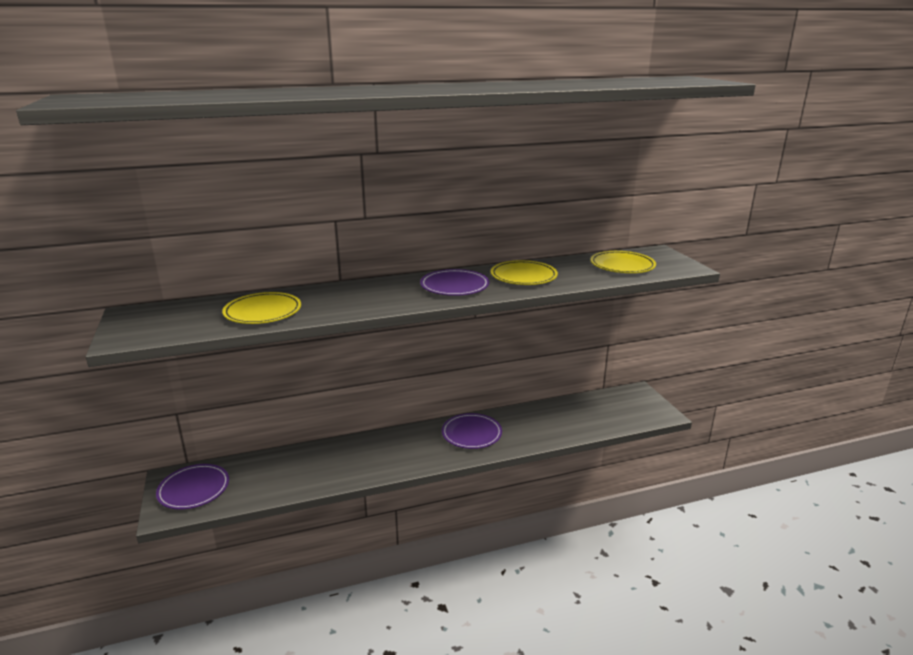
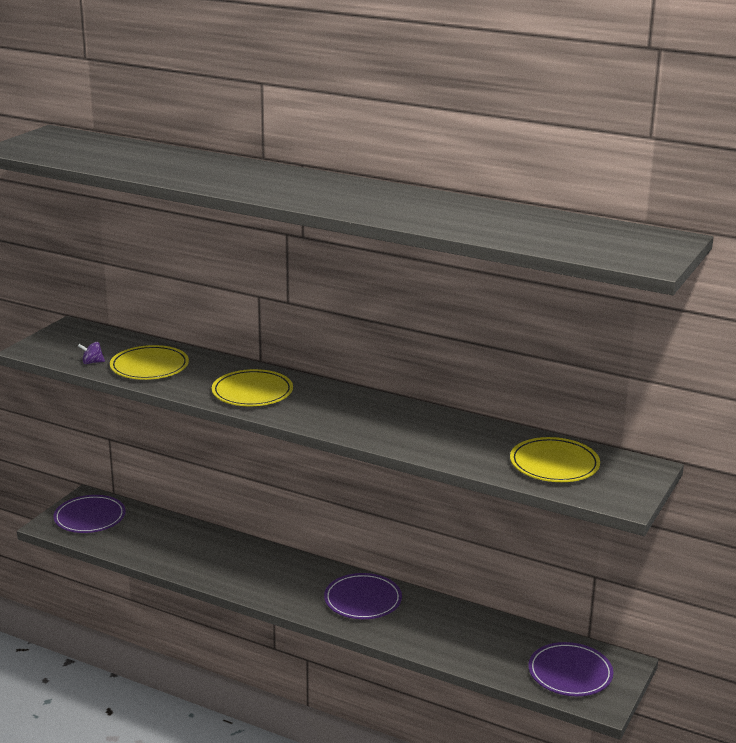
camera: 45 degrees right, 0 degrees up
(204, 327) = (92, 362): none -> purple spinning top
(454, 286) = (337, 410): purple plate -> purple plate (570, 673)
(523, 276) = (422, 429): yellow plate -> yellow plate (252, 392)

